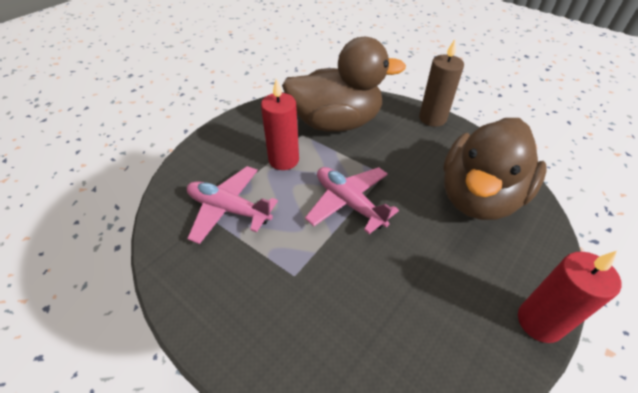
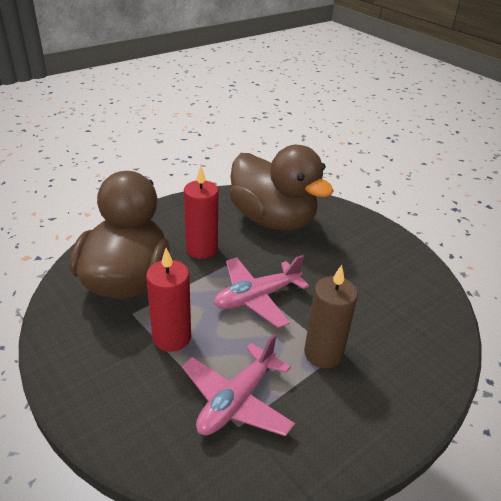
camera: 80 degrees left, 10 degrees down
(432, 118) = (160, 212): brown candle -> brown candle (323, 353)
(539, 322) = (387, 232): red candle -> red candle (201, 249)

